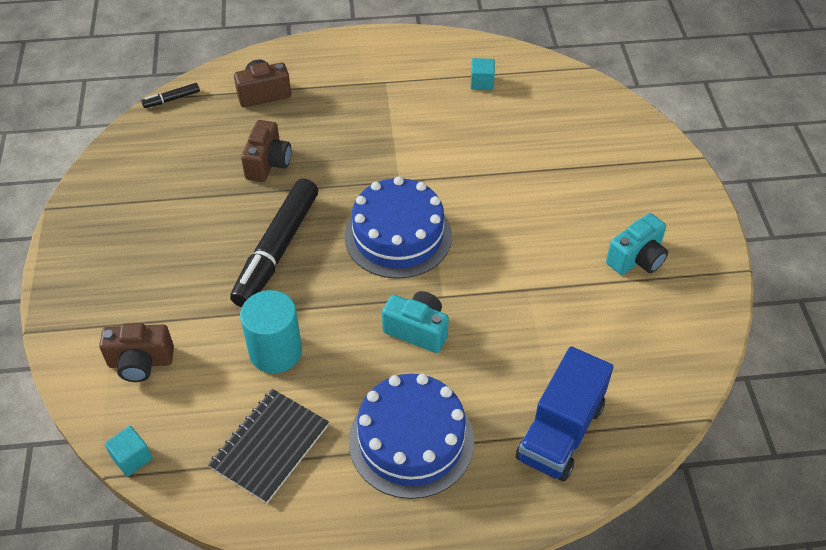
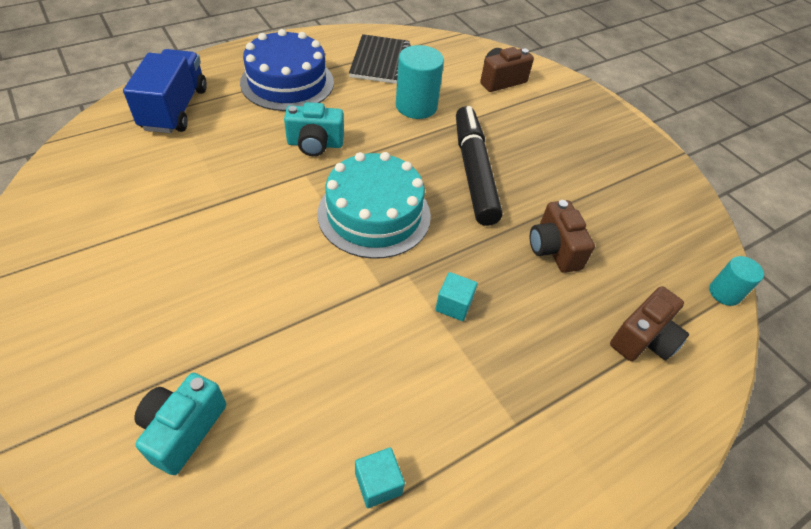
camera: 150 degrees right, 0 degrees up
(132, 458) = (457, 41): turquoise cube -> turquoise cube (454, 305)
(171, 99) = (724, 293): black marker -> turquoise cylinder
(398, 236) = (374, 214): blue cake -> turquoise cake
(637, 259) = (106, 263): turquoise camera -> turquoise camera (183, 429)

